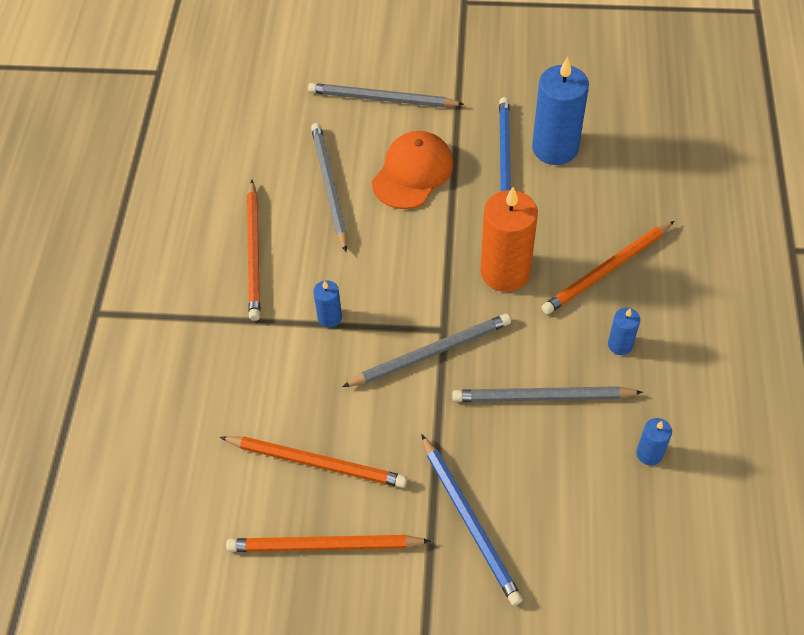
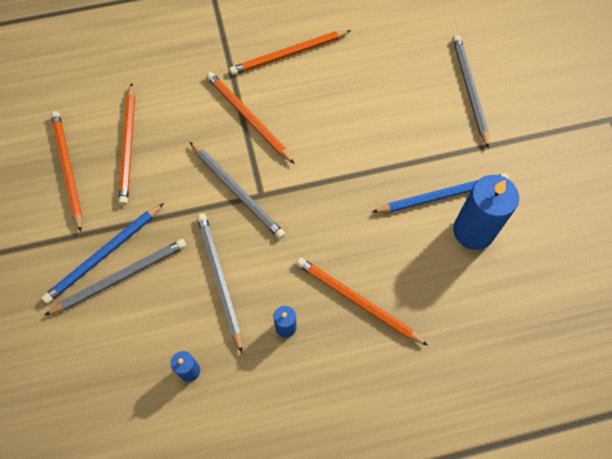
camera: 70 degrees right, 10 degrees up
(329, 186) = (366, 81): grey pencil -> grey pencil (121, 277)
(329, 317) = (248, 118): blue candle -> orange pencil
(412, 173) = (402, 132): orange cap -> none
(505, 272) = (329, 224): orange candle -> none

